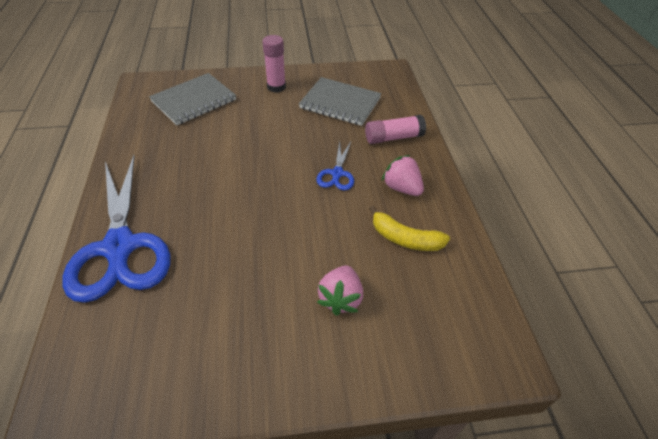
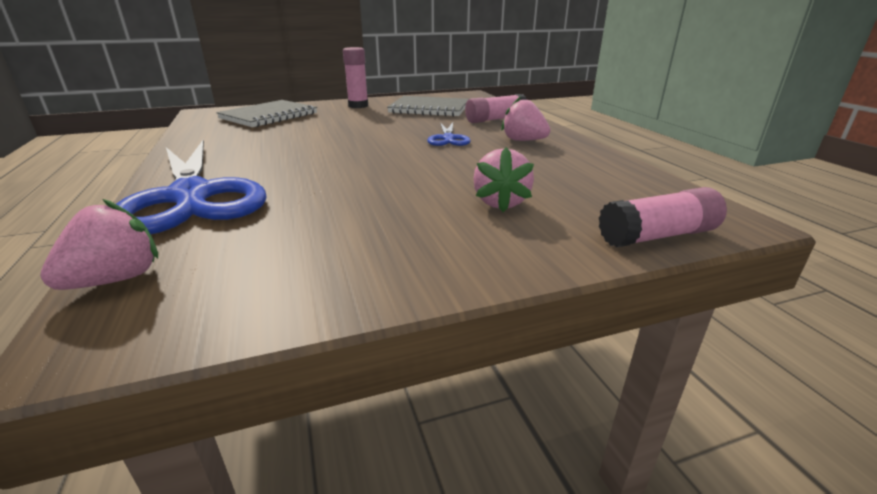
camera: 10 degrees left, 20 degrees down
(69, 353) = (116, 279): none -> pink strawberry
(405, 238) = (548, 164): yellow banana -> none
(437, 371) = (657, 236): none -> pink glue stick

